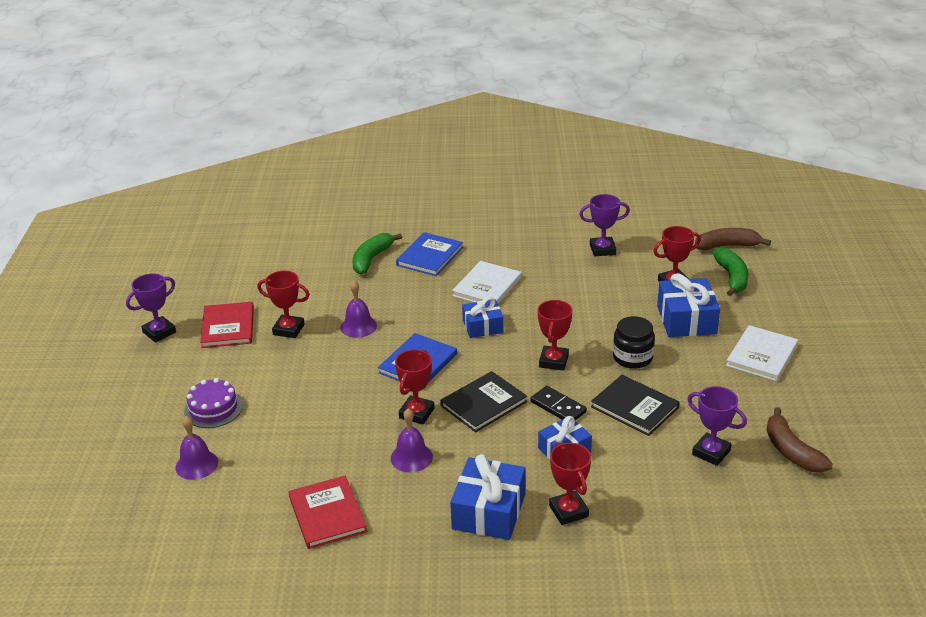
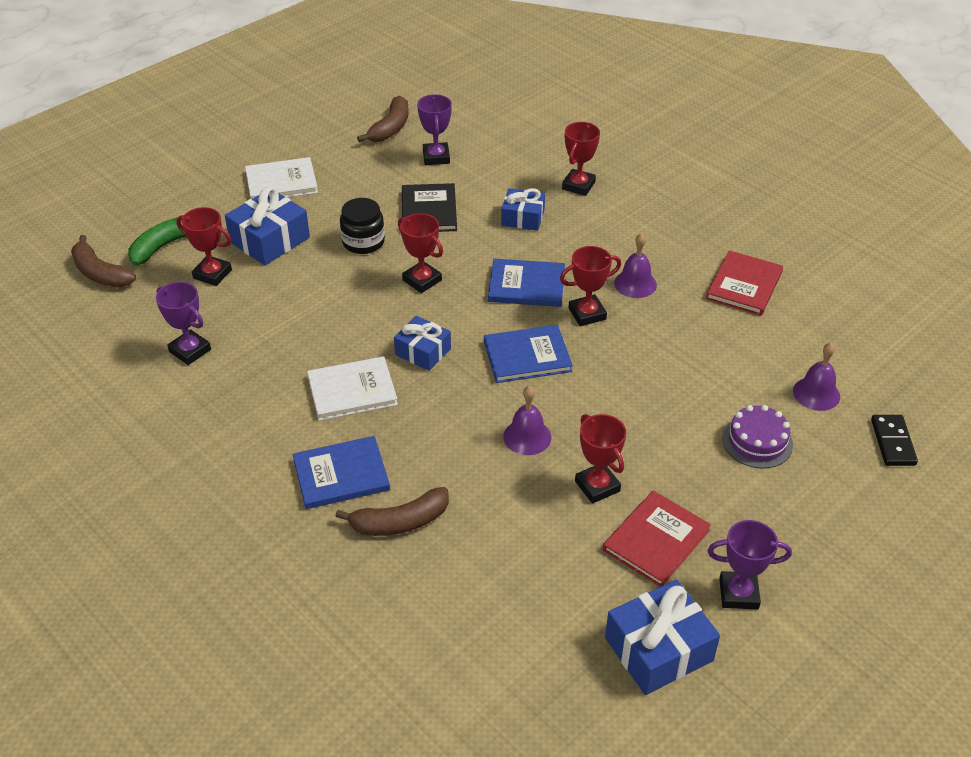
camera: 135 degrees left, 10 degrees up
(372, 259) = (400, 522): green banana -> brown banana
(483, 404) = (526, 285): black book -> blue book
(488, 511) = (629, 217): blue gift -> blue gift (659, 649)
(553, 361) = (422, 280): red trophy -> red trophy turned 75 degrees clockwise
(558, 407) = (478, 246): black domino -> black domino (893, 442)

